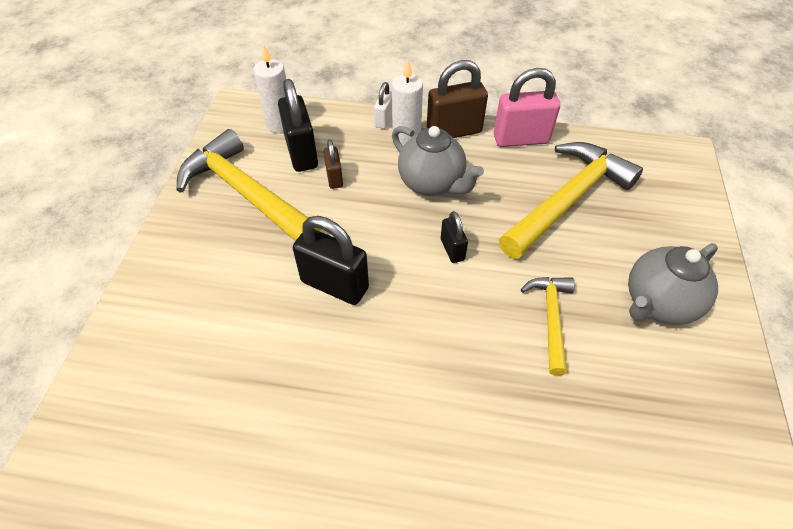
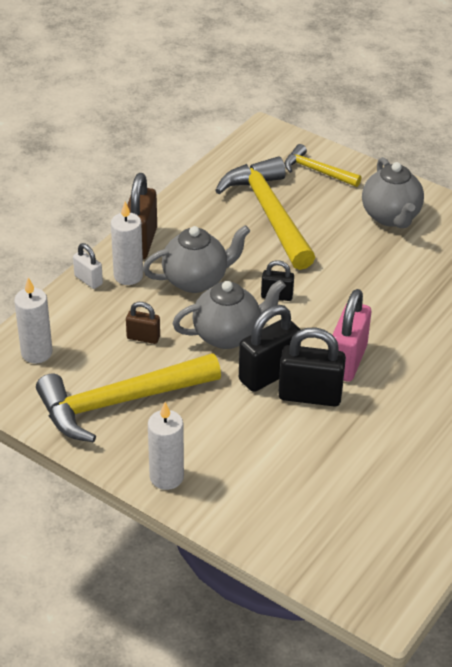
camera: 65 degrees left, 10 degrees down
(164, 259) = (166, 477): none -> white candle
(301, 153) = (92, 349): black padlock -> black padlock (310, 395)
(372, 233) = (228, 335): none -> grey teapot
(520, 139) = (182, 208): pink padlock -> pink padlock (347, 361)
(551, 318) = (371, 272): yellow hammer -> yellow hammer (316, 171)

